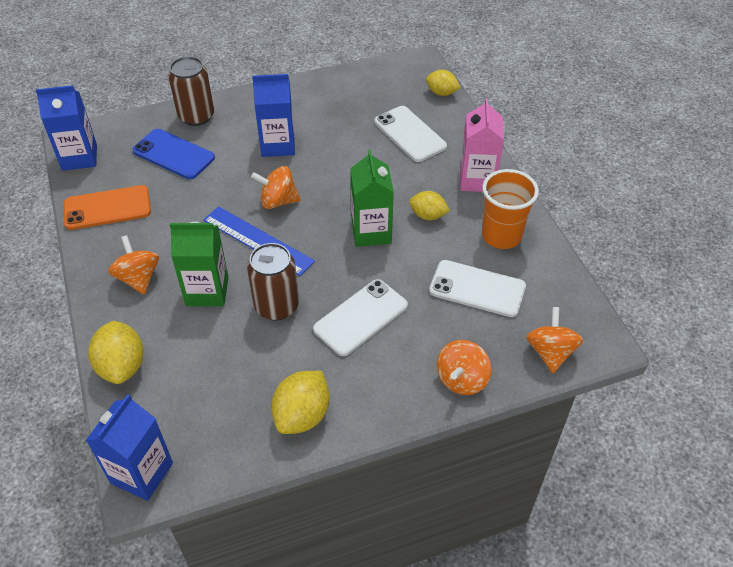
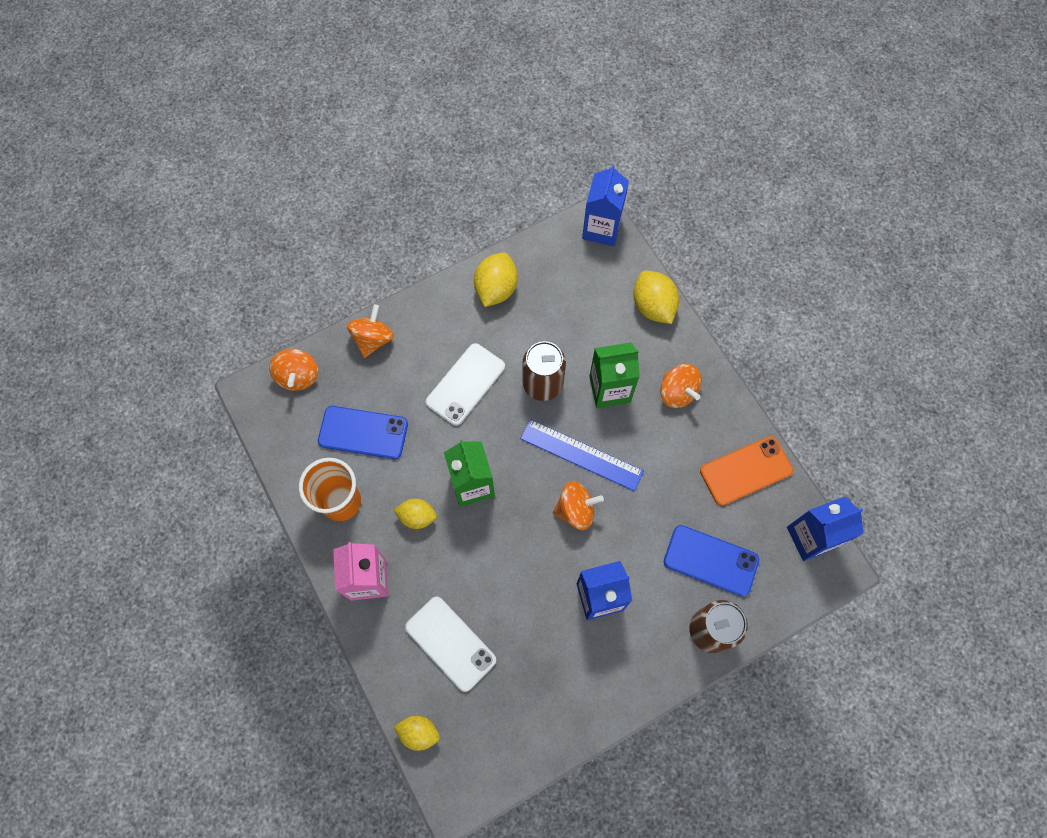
camera: 170 degrees right, 20 degrees up
(477, 289) = (363, 432): white phone -> blue phone

